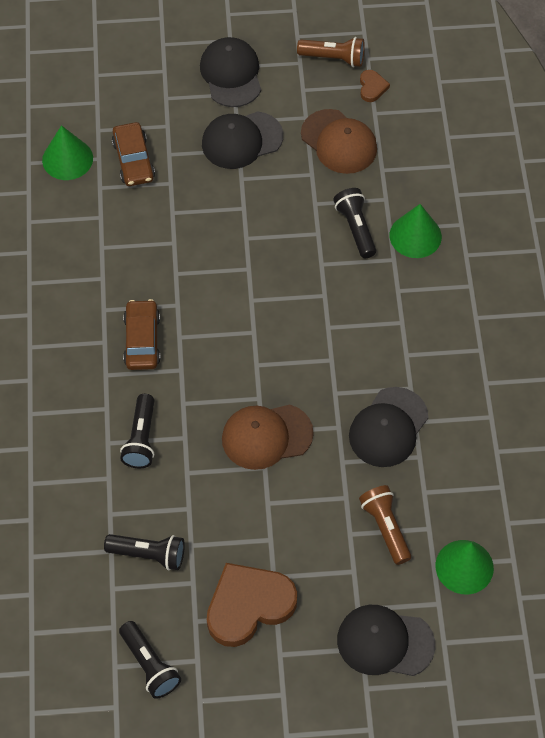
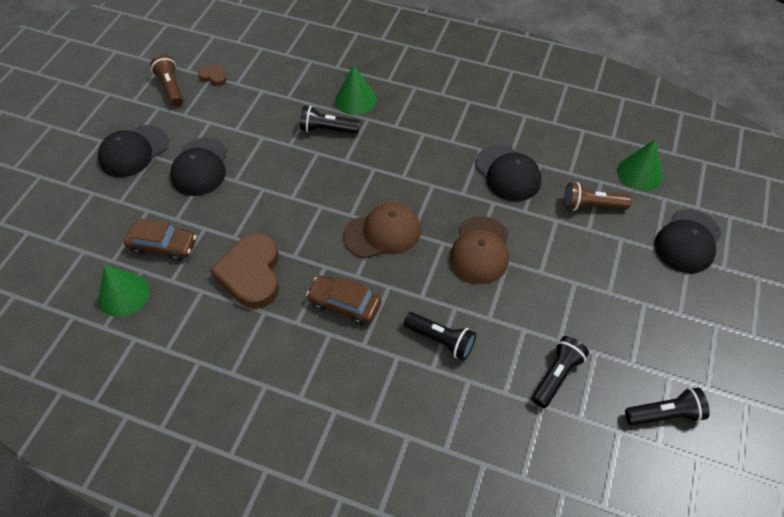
camera: 65 degrees left, 5 degrees down
(231, 74) = (133, 151): black cap -> black cap turned 60 degrees counterclockwise
(248, 605) = (629, 319): brown heart -> brown heart (251, 273)
(333, 58) = (171, 87): brown flashlight -> brown flashlight turned 60 degrees counterclockwise
(339, 142) = (246, 111): brown cap -> brown cap (382, 233)

